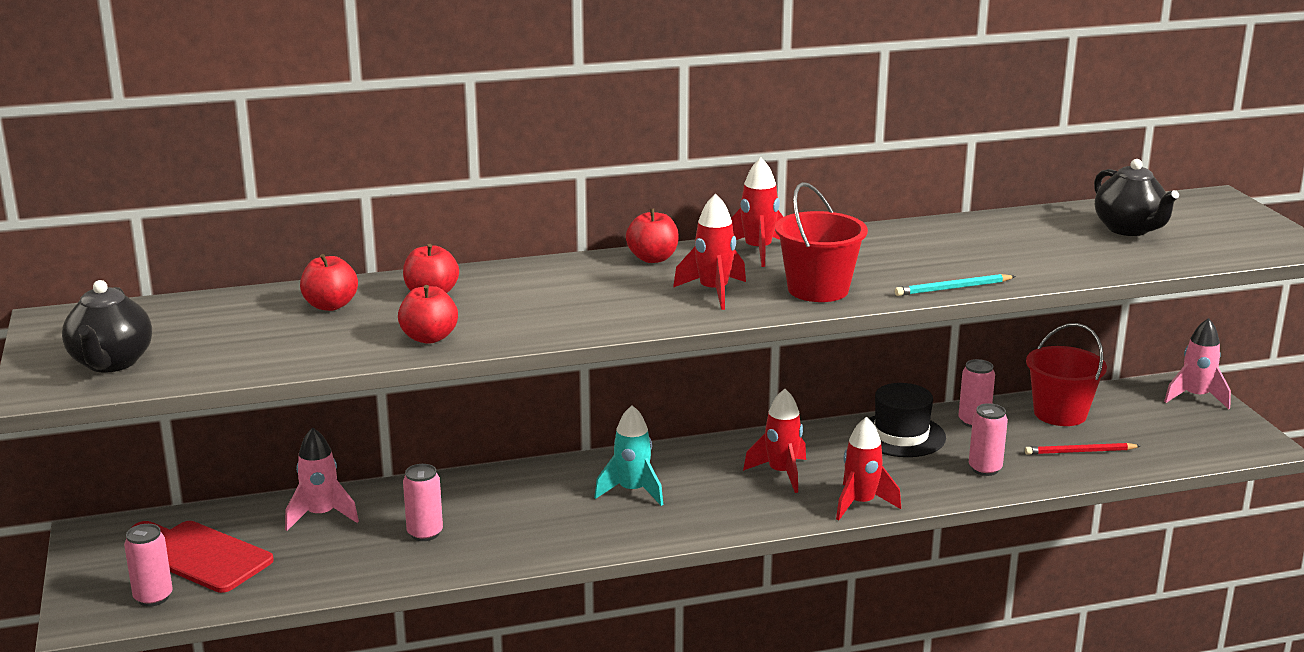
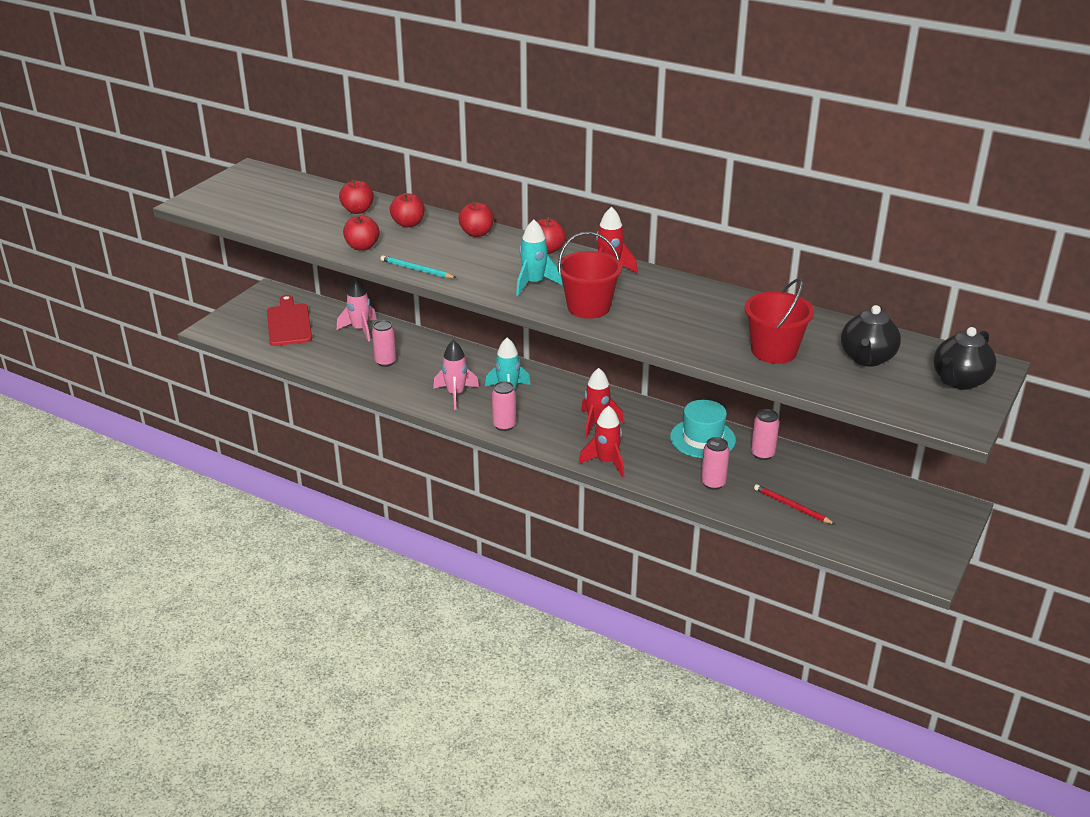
camera: 45 degrees right, 10 degrees up
(111, 363) = (230, 201): black teapot -> black teapot (959, 381)
(153, 597) = (245, 333): pink can -> pink can (504, 425)
(537, 273) = (476, 233): none -> red apple
(713, 292) = (534, 283): red rocket -> turquoise rocket
(901, 435) = (702, 439): black hat -> turquoise hat
(953, 288) = (662, 342): turquoise pencil -> turquoise pencil (416, 270)
(1060, 414) = (828, 478): red bucket -> red bucket (774, 351)
(1195, 397) = (946, 518): pink rocket -> pink rocket (456, 394)

